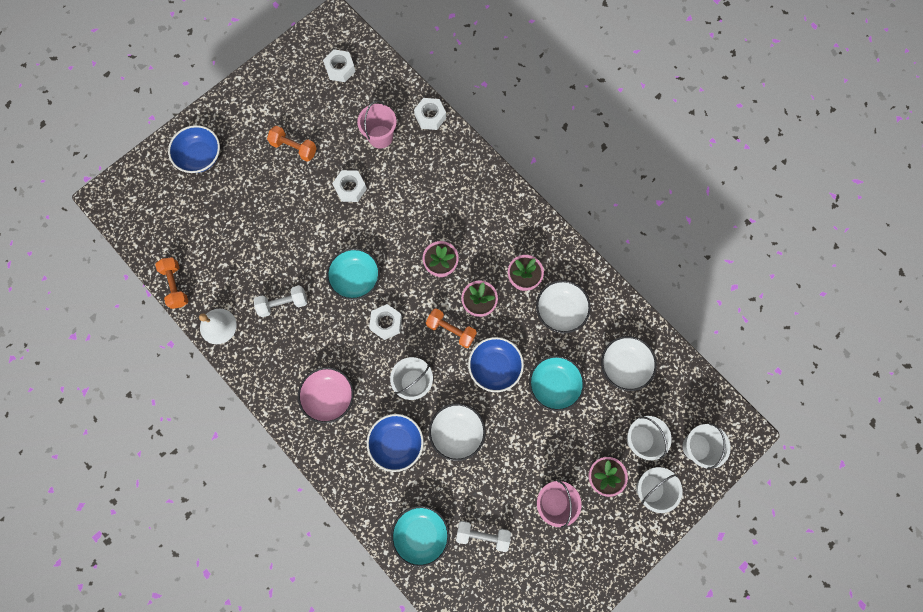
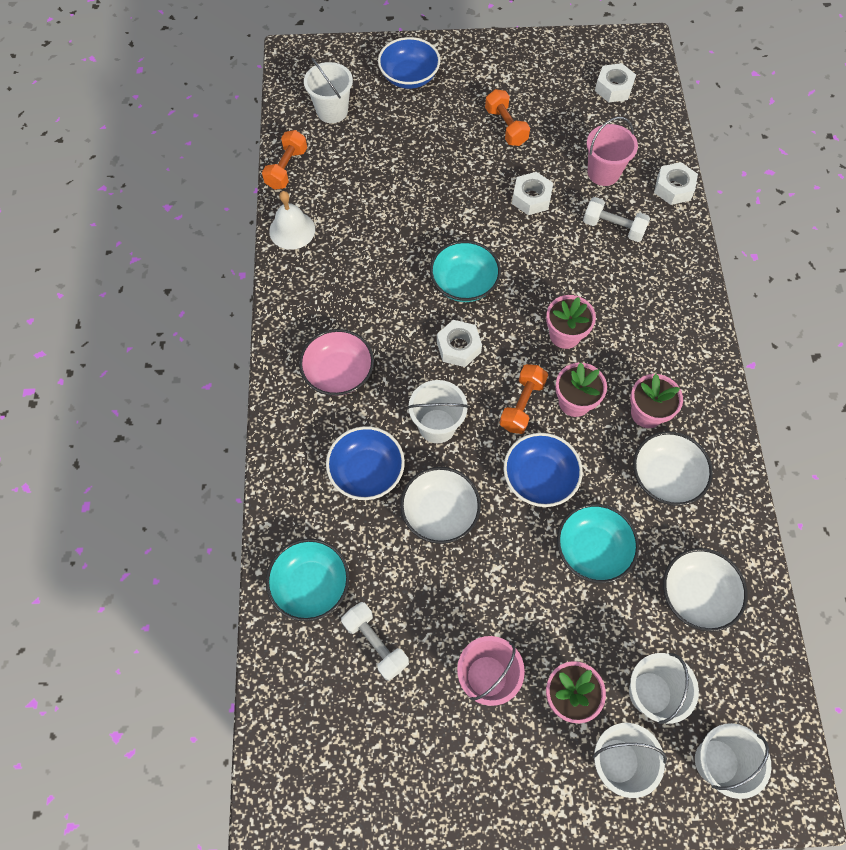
camera: 40 degrees right, 10 degrees down
(170, 220) = (332, 111): none -> white bucket
(283, 303) = (371, 254): white dumbbell -> white dumbbell (613, 227)
(451, 330) = (522, 405): orange dumbbell -> orange dumbbell turned 45 degrees clockwise

